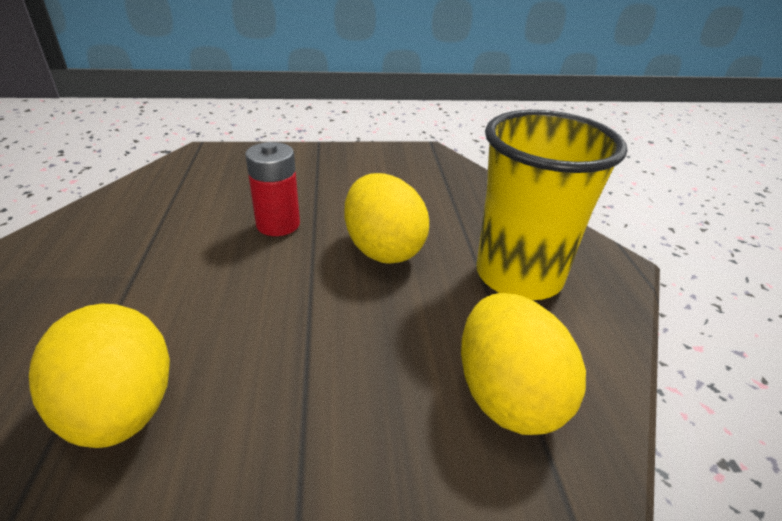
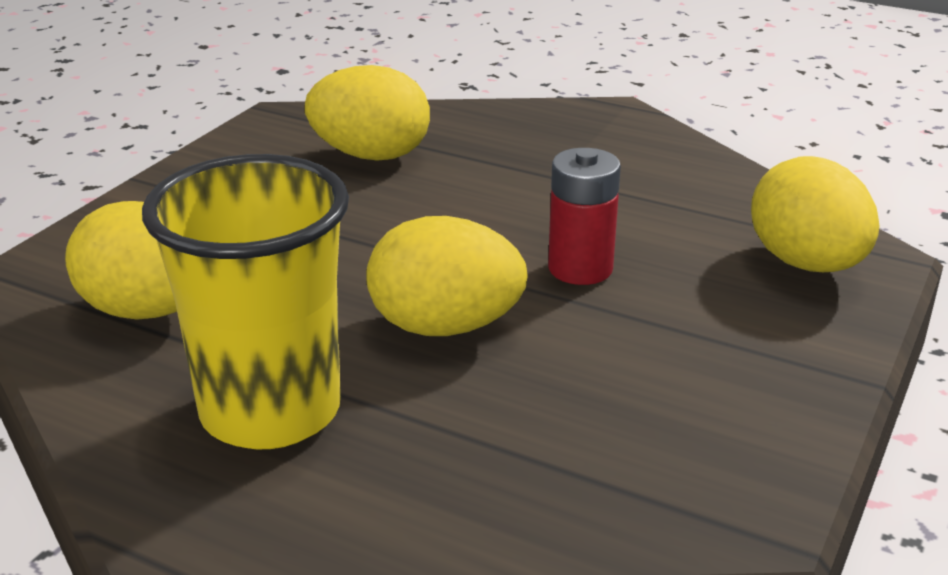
camera: 125 degrees right, 5 degrees down
(223, 165) = (806, 264): none -> yellow egg

